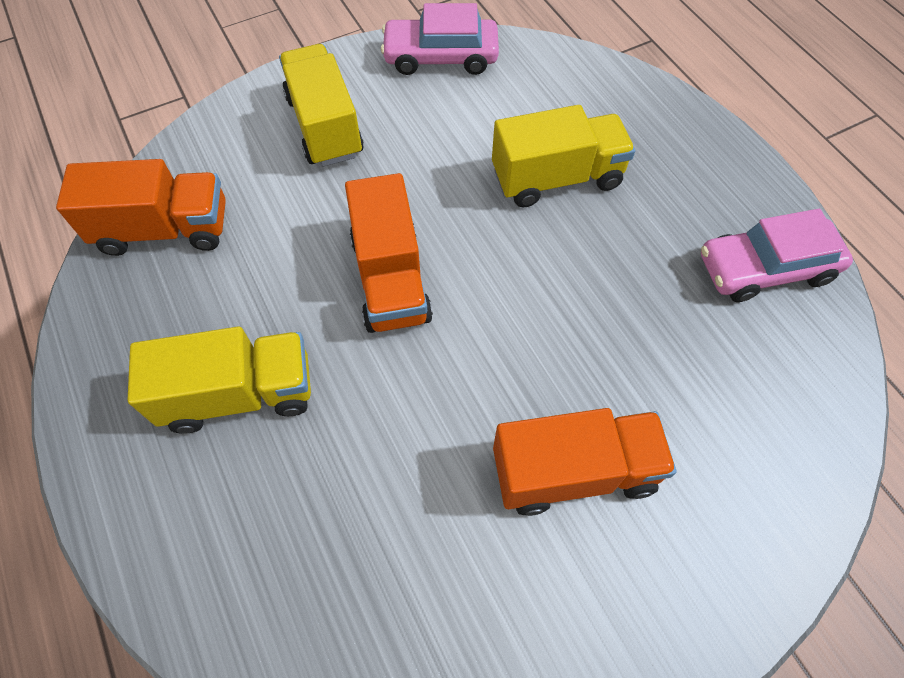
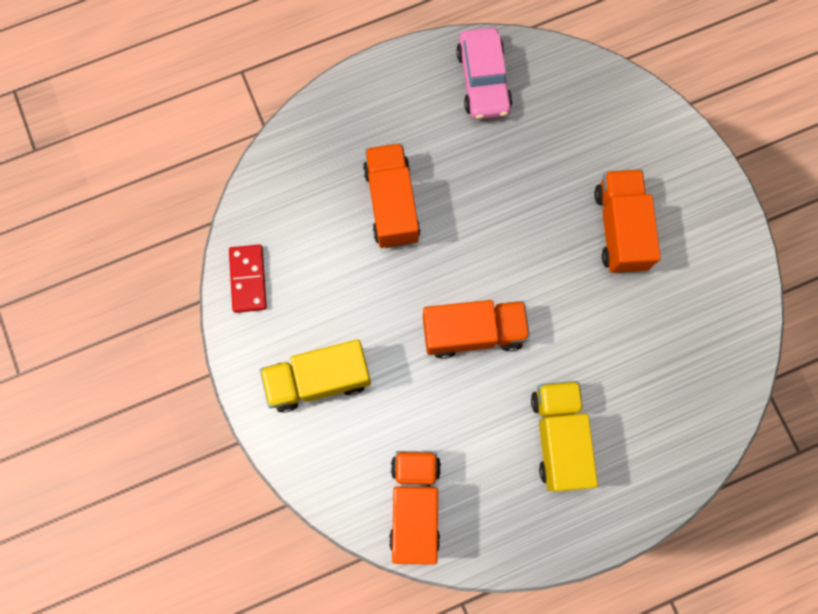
camera: 85 degrees left, 15 degrees up
(440, 57) = (248, 279): pink car -> red domino
(556, 178) = (391, 204): yellow truck -> orange truck

